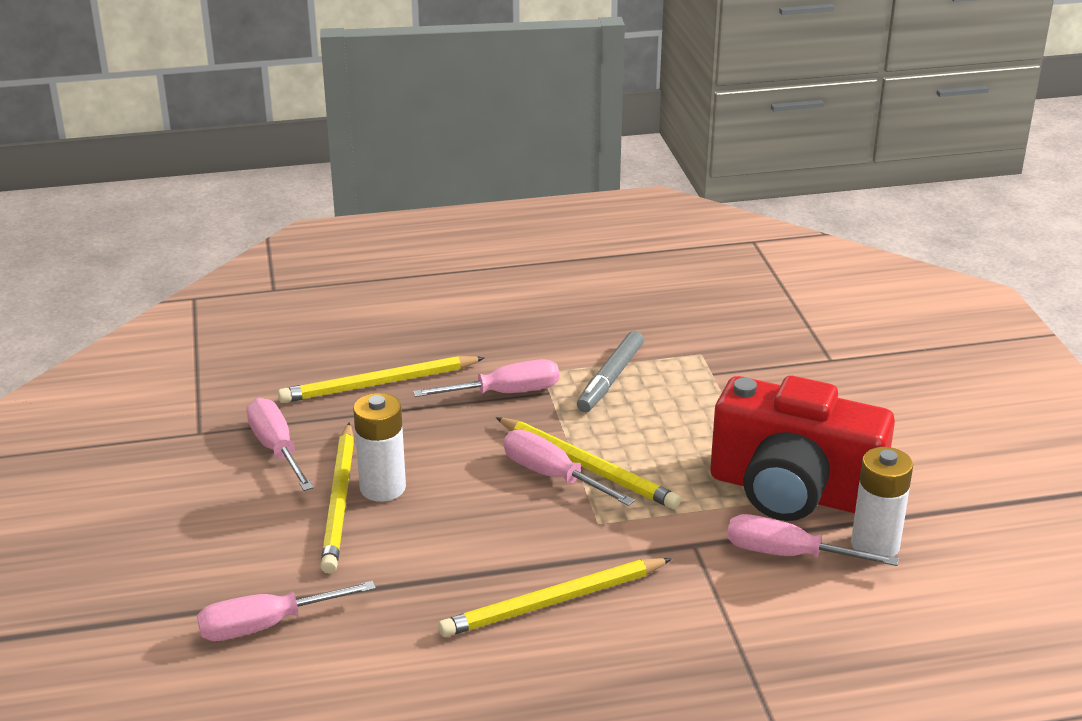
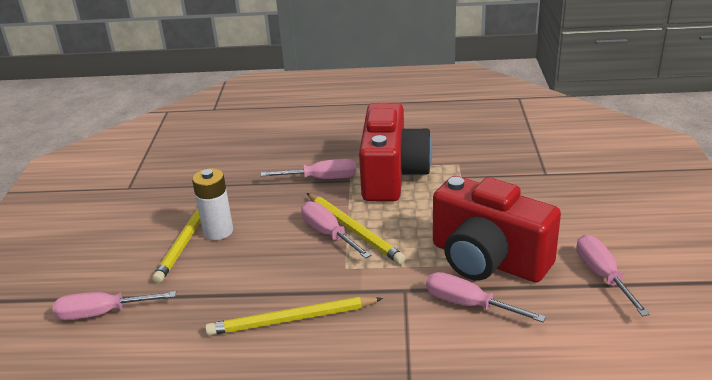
camera: 15 degrees right, 0 degrees up
(277, 449) = (167, 201): pink screwdriver -> pink screwdriver (603, 276)
(378, 384) = (247, 167): yellow pencil -> none
(610, 379) = (392, 175): grey marker -> red camera
(875, 545) = (535, 304): white battery -> none

